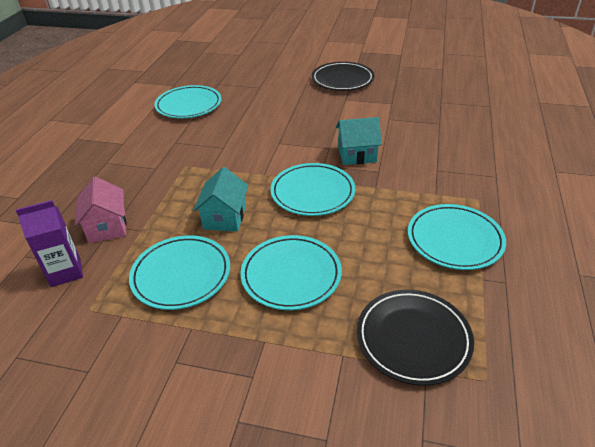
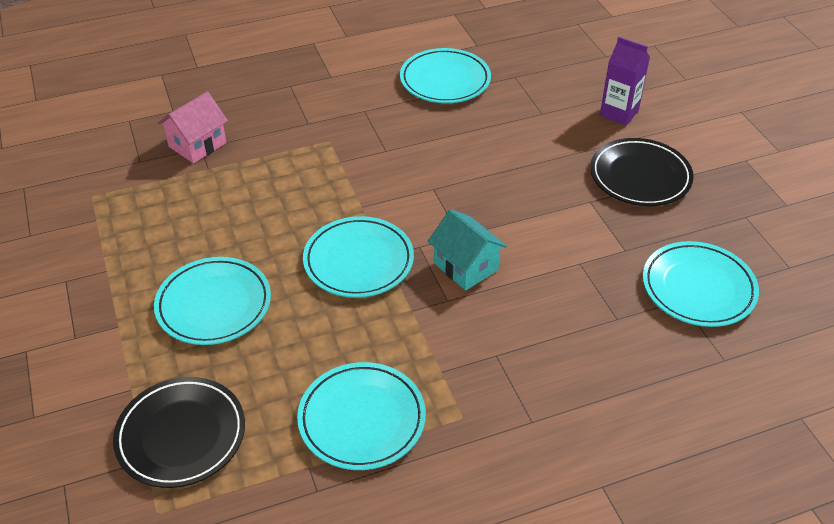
camera: 55 degrees right, 5 degrees up
(66, 272) = (125, 156): purple carton -> purple carton (619, 113)
(181, 275) = (166, 228): turquoise plate -> turquoise plate (698, 288)
(224, 217) = (266, 214): turquoise house -> none

